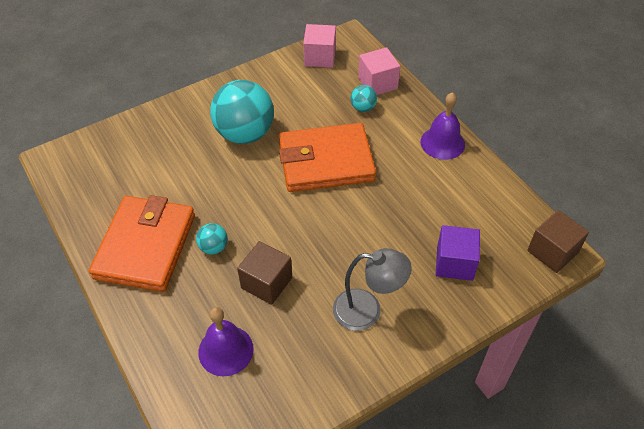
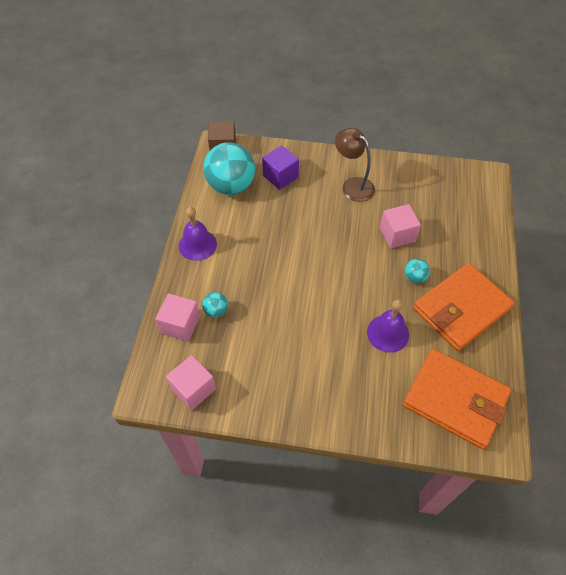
camera: 140 degrees left, 5 degrees up
(225, 350) = (448, 215): purple bell -> purple bell (388, 333)
(245, 134) = (324, 353): turquoise ball -> turquoise ball (231, 186)
(266, 283) = (397, 234): brown cube -> pink cube
(326, 161) = (288, 286): orange wallet -> orange wallet (455, 400)
(367, 310) = (352, 185): grey lamp -> brown lamp

